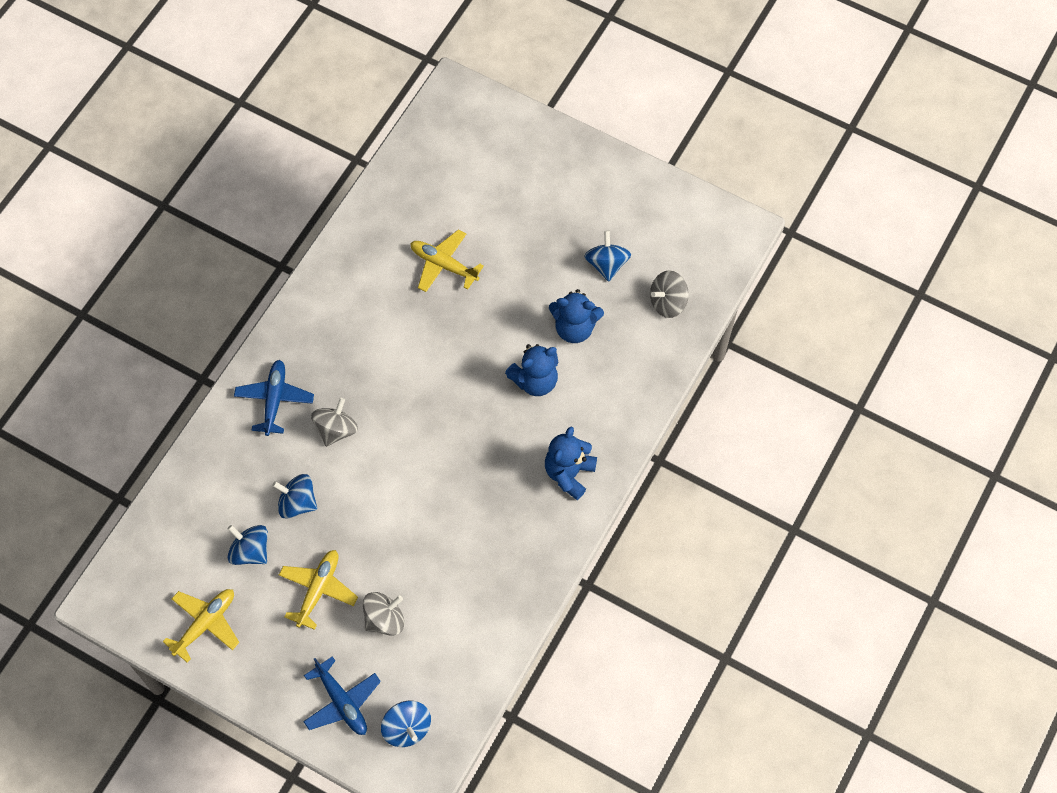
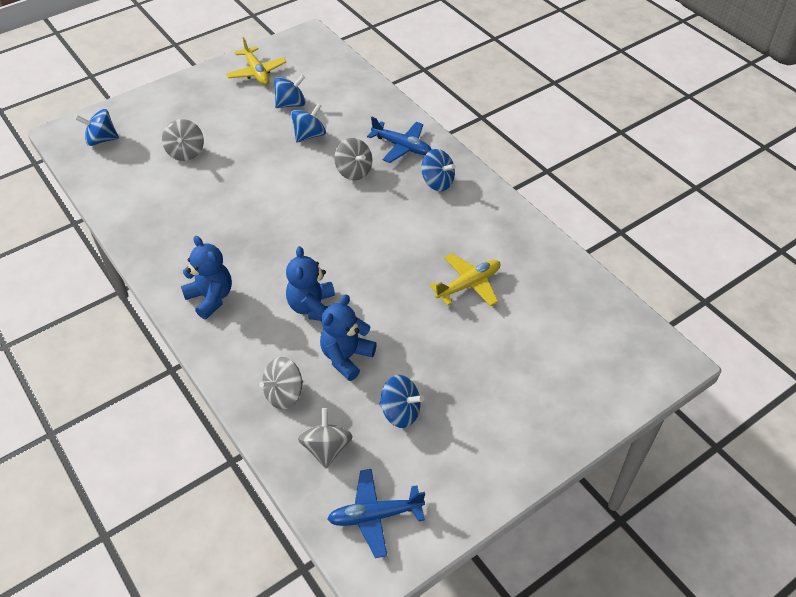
camera: 115 degrees right, 15 degrees down
(316, 343) = (437, 182): none -> blue spinning top
(318, 590) = (236, 127): yellow plane -> none
(342, 702) = (148, 116): blue plane -> blue plane (375, 516)
(636, 358) = (284, 394): none -> grey spinning top

